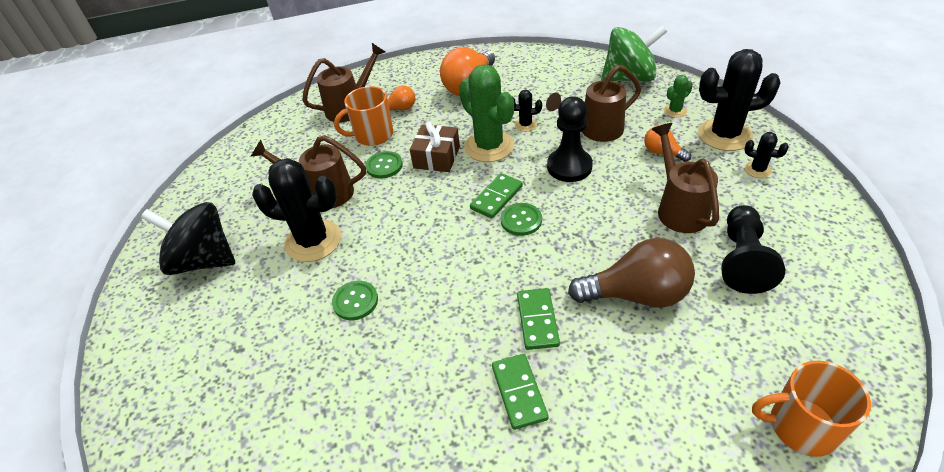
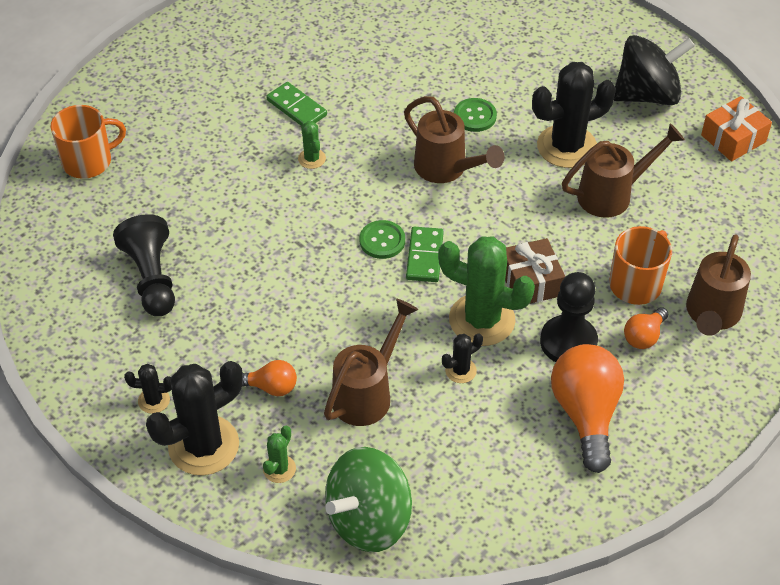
camera: 145 degrees right, 5 degrees up
(197, 200) = (733, 138): none -> orange gift
(384, 166) = (580, 248): green button -> none
(537, 320) = (312, 159): green domino -> green cactus
(569, 167) = (370, 325): black pawn -> black pawn (568, 342)
(637, 294) = (237, 210): brown light bulb -> none
(679, 208) = (228, 314): brown watering can -> brown watering can (446, 169)

